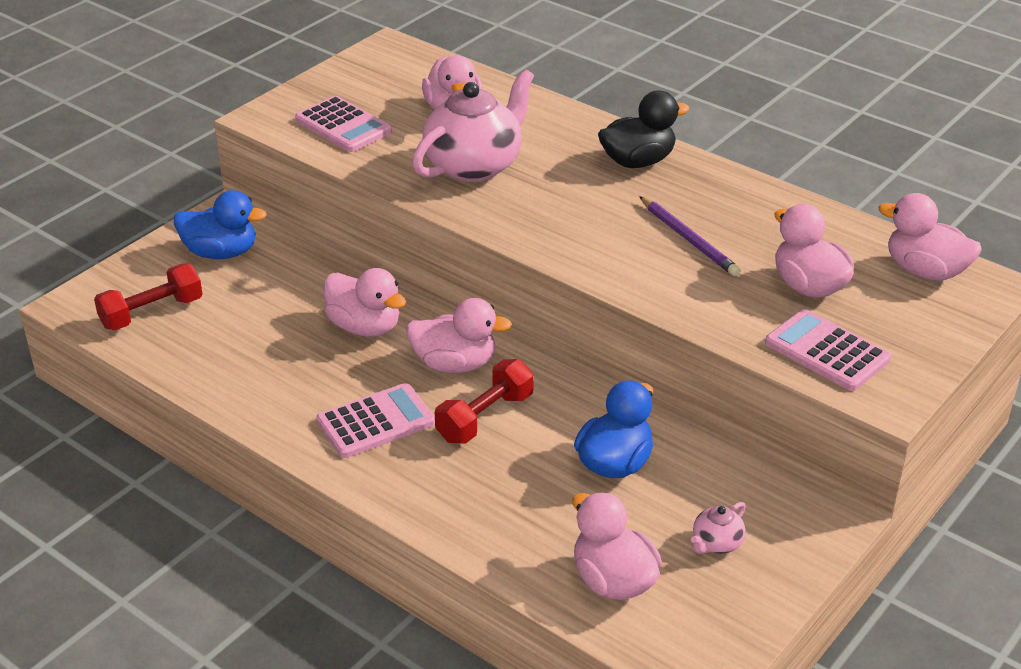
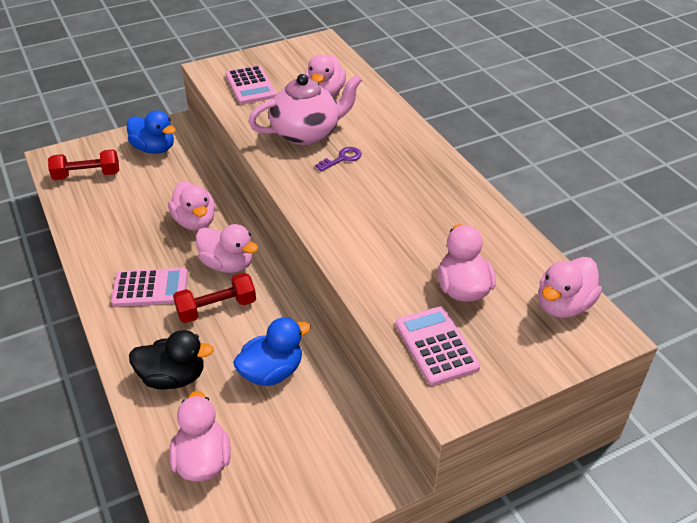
camera: 25 degrees right, 5 degrees up
(547, 184) = (342, 158): none -> purple key
(638, 161) = (416, 159): black duck -> black duck (173, 377)
(688, 239) = (405, 226): purple pencil -> none
(716, 543) = (293, 460): pink teapot -> none
(925, 271) = (563, 305): pink duck -> pink duck turned 105 degrees counterclockwise

